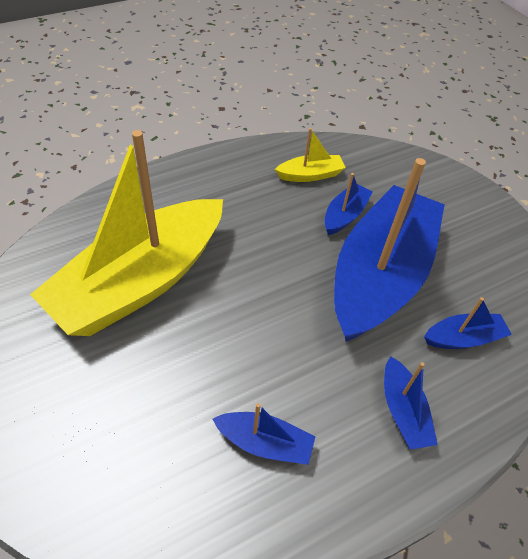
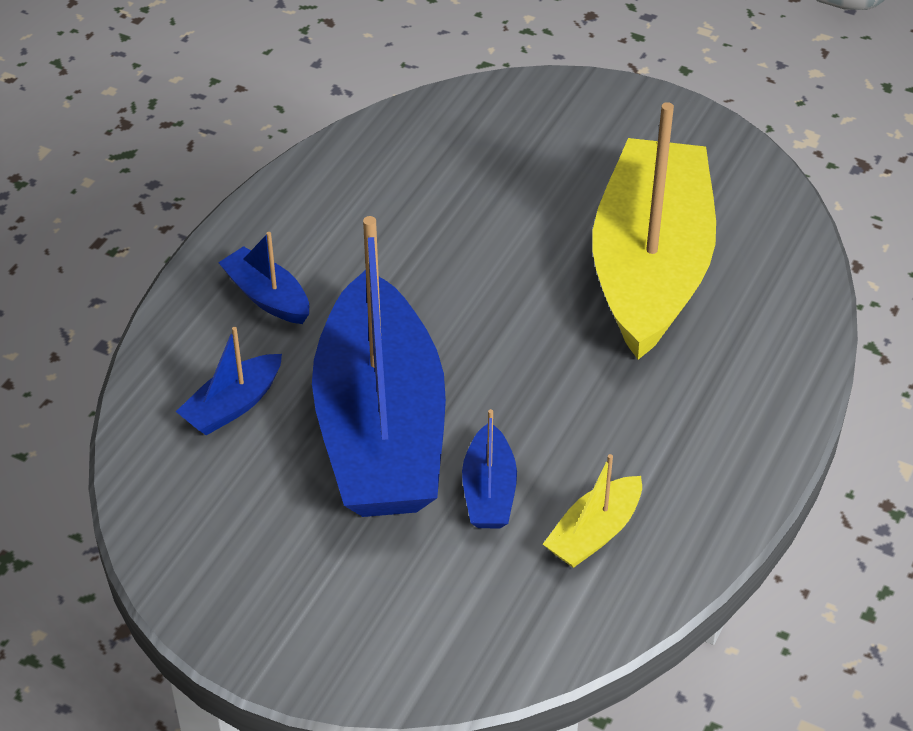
camera: 150 degrees right, 5 degrees down
(264, 442) = (386, 207): blue boat -> none

